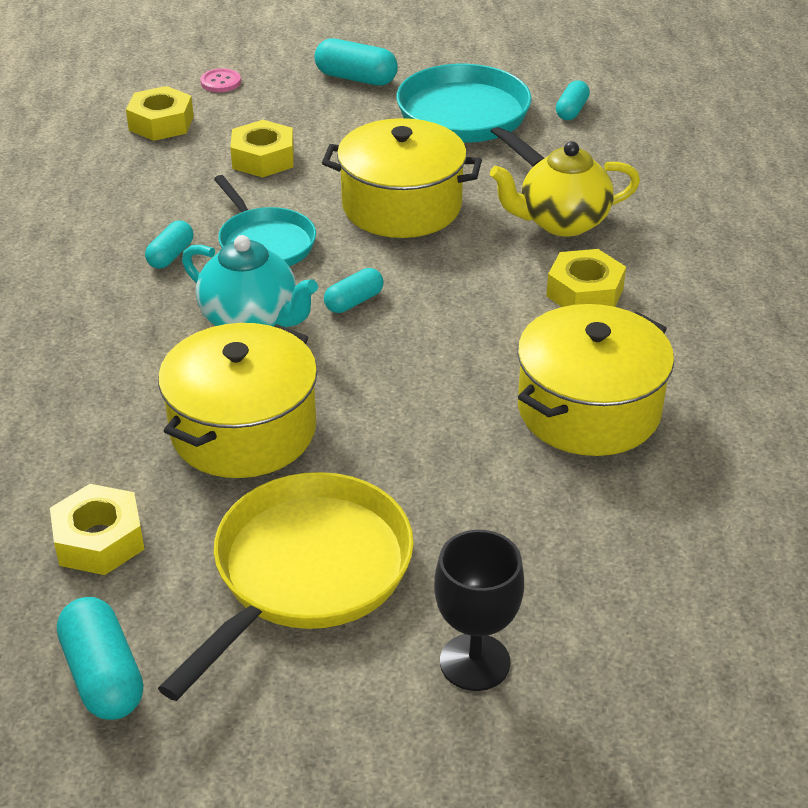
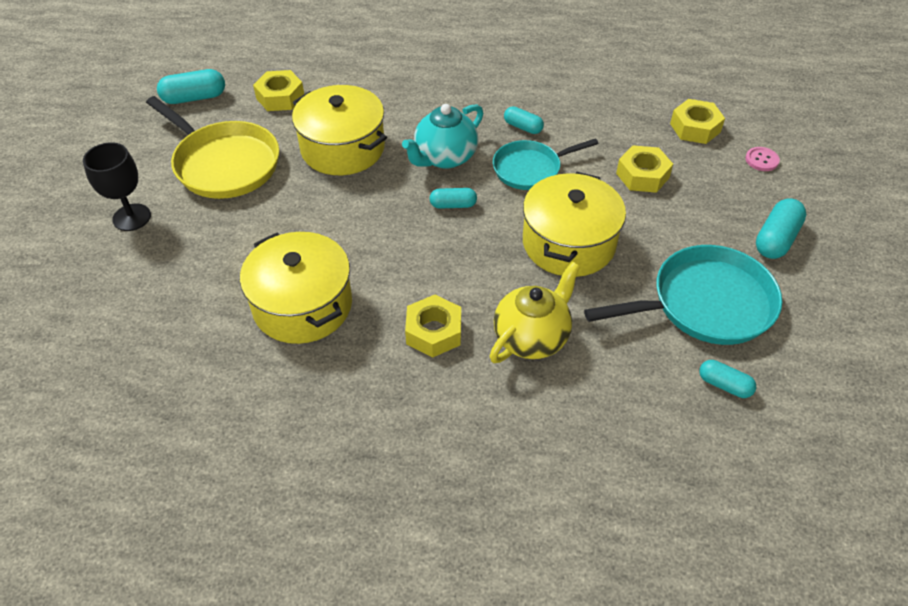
camera: 100 degrees right, 10 degrees up
(354, 301) = (453, 205): turquoise capsule -> turquoise capsule turned 60 degrees counterclockwise
(561, 222) = (532, 337): yellow teapot -> yellow teapot turned 45 degrees clockwise

